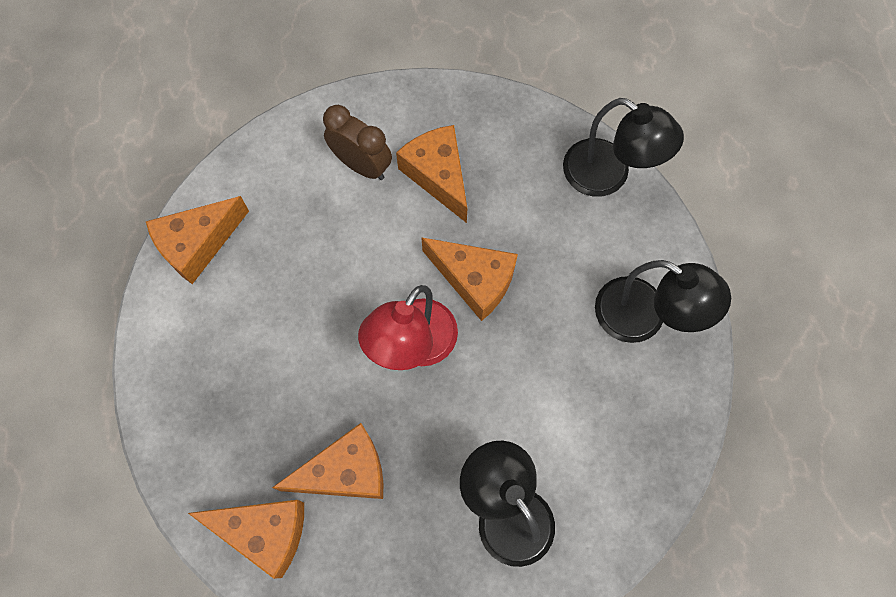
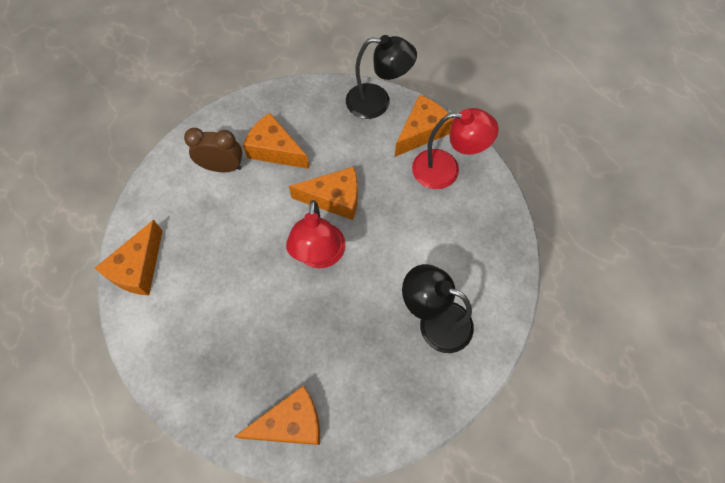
camera: 30 degrees left, 5 degrees down
(345, 472) = (321, 355): orange cheese -> orange cheese (421, 132)
(643, 318) = (446, 170): black lamp -> red lamp

